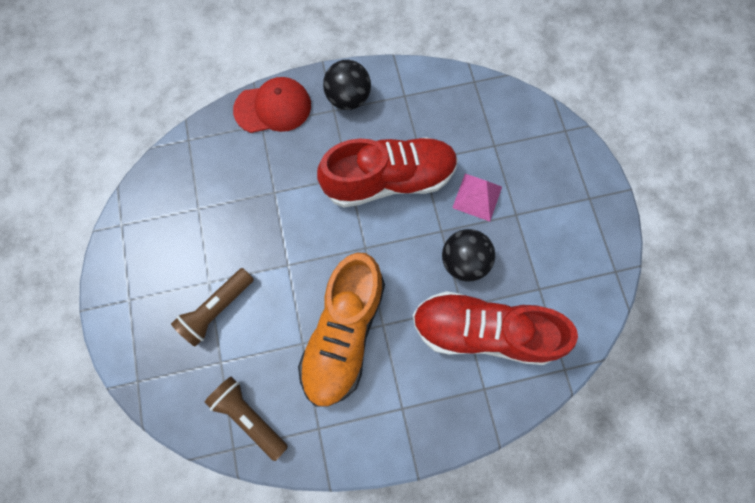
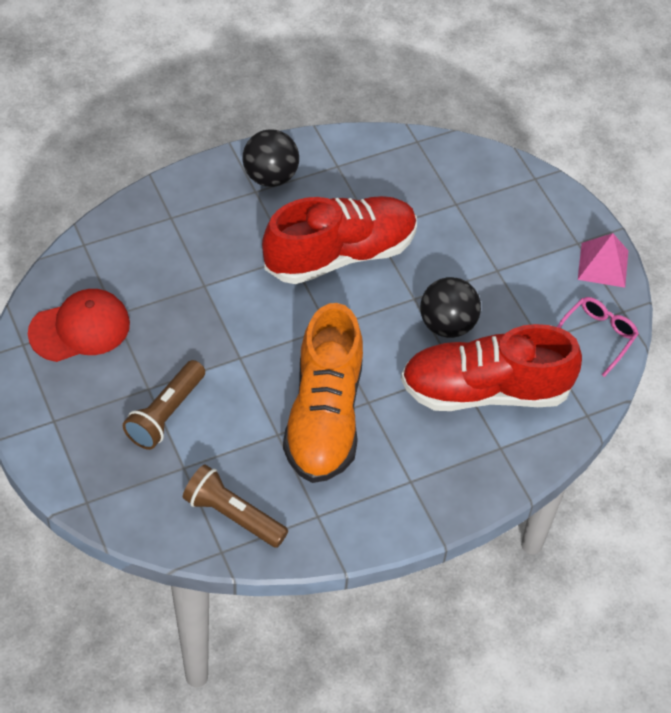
camera: 15 degrees left, 20 degrees down
(273, 108) = (181, 198): red cap -> red cap (80, 328)
(477, 197) = (447, 258): pink pyramid -> pink pyramid (603, 264)
(588, 293) = (597, 336): none -> pink glasses

